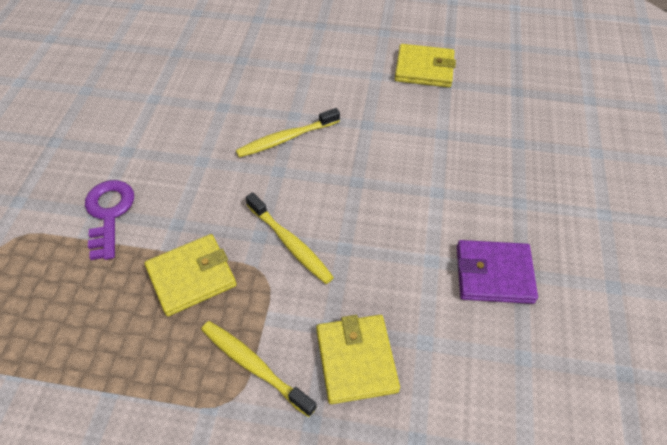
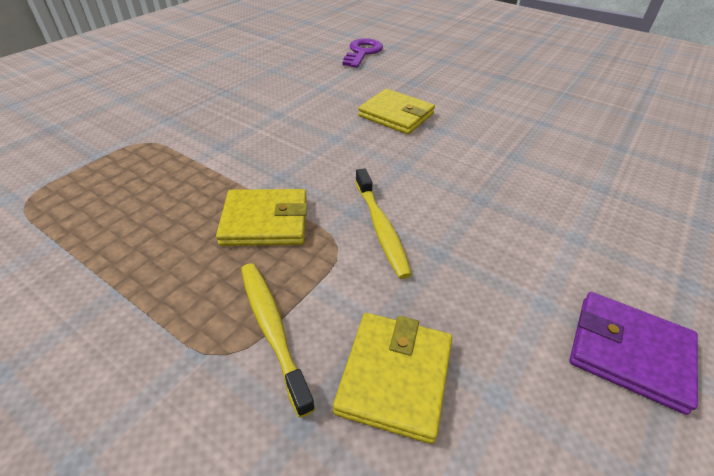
camera: 25 degrees right, 10 degrees down
(109, 213) = (229, 150): purple key -> purple key (362, 52)
(286, 138) = (425, 144): yellow toothbrush -> none
(424, 69) = (598, 131): yellow wallet -> yellow wallet (396, 115)

